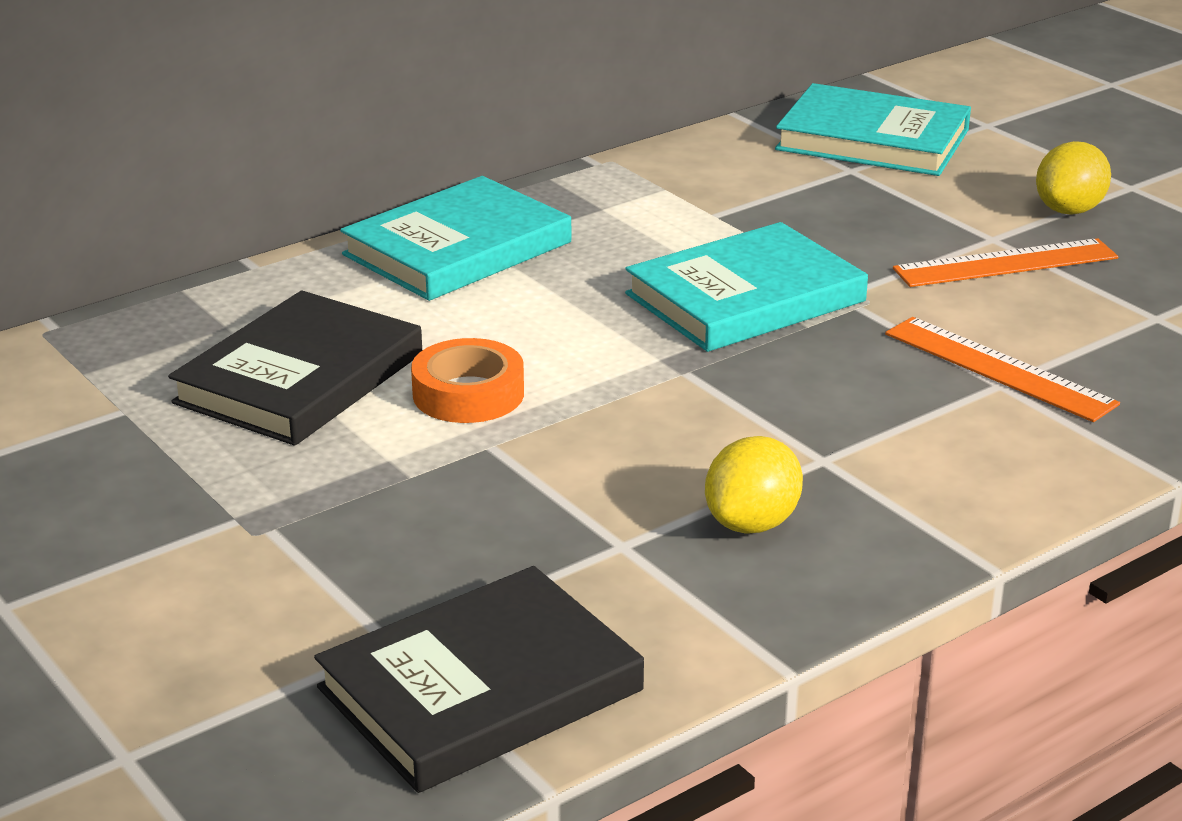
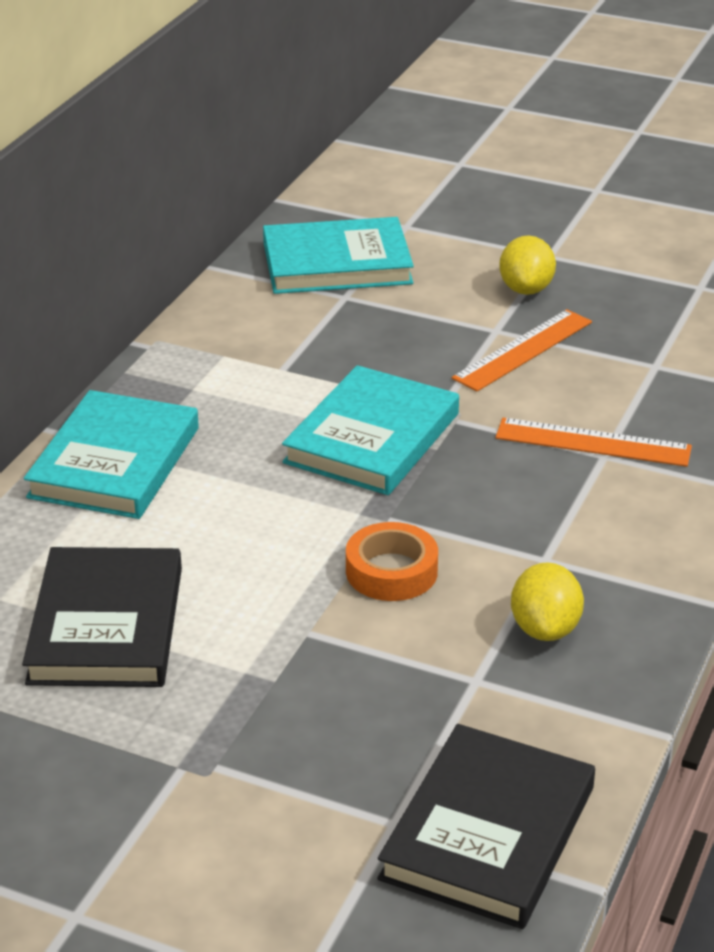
camera: 30 degrees left, 5 degrees up
(468, 394) = (249, 593): orange tape -> orange tape (391, 571)

